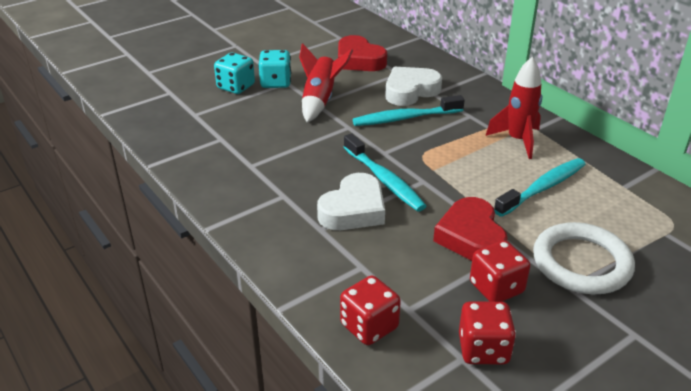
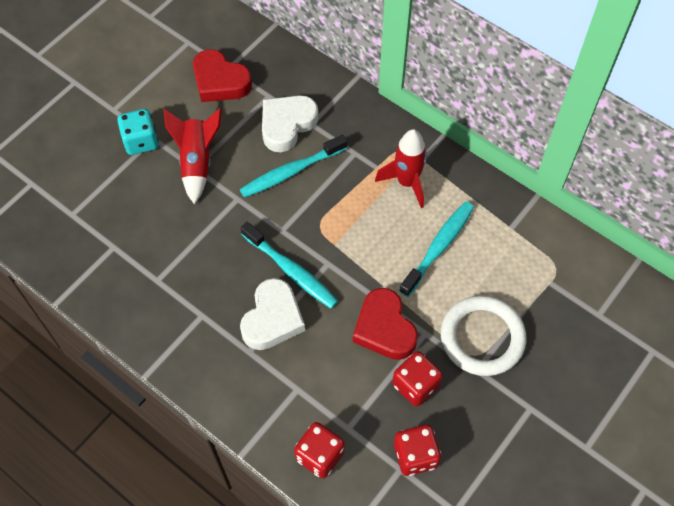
camera: 15 degrees left, 25 degrees up
(236, 87) = (100, 158): turquoise dice -> none

